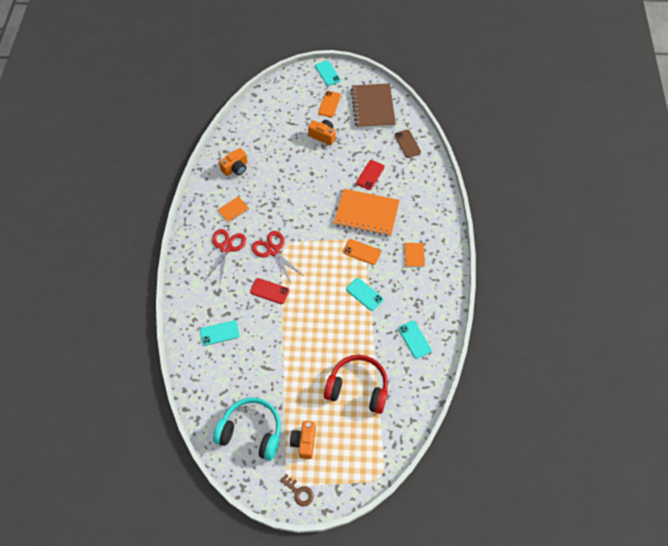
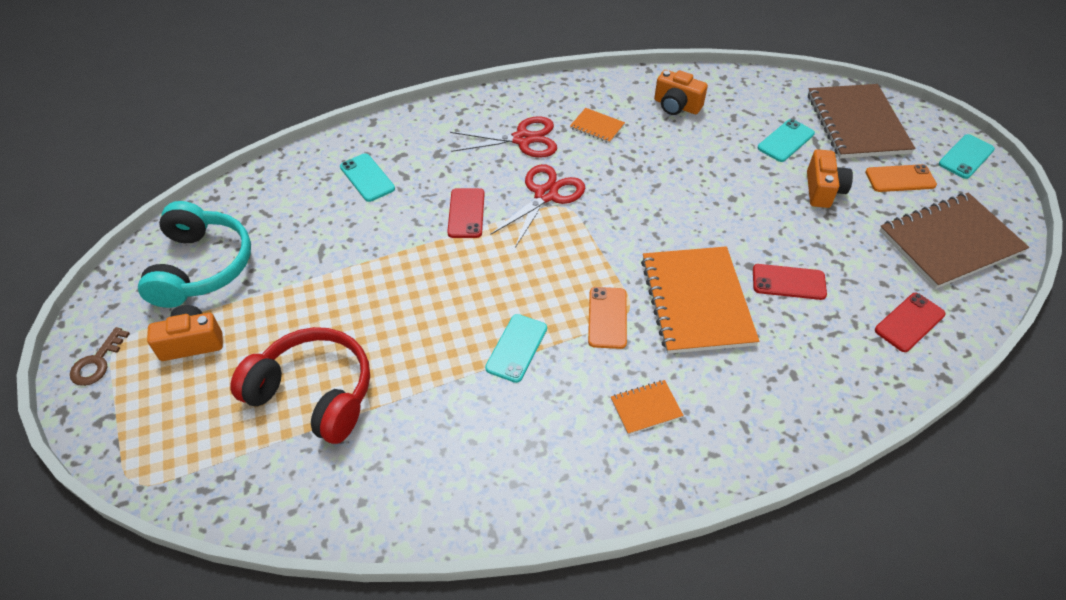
camera: 70 degrees right, 10 degrees down
(286, 101) = (857, 123): none -> brown notebook
(358, 388) = (314, 393): red headphones -> red headphones turned 60 degrees counterclockwise
(407, 144) = (909, 322): brown phone -> red phone
(414, 339) = (448, 463): turquoise phone -> turquoise phone (786, 141)

